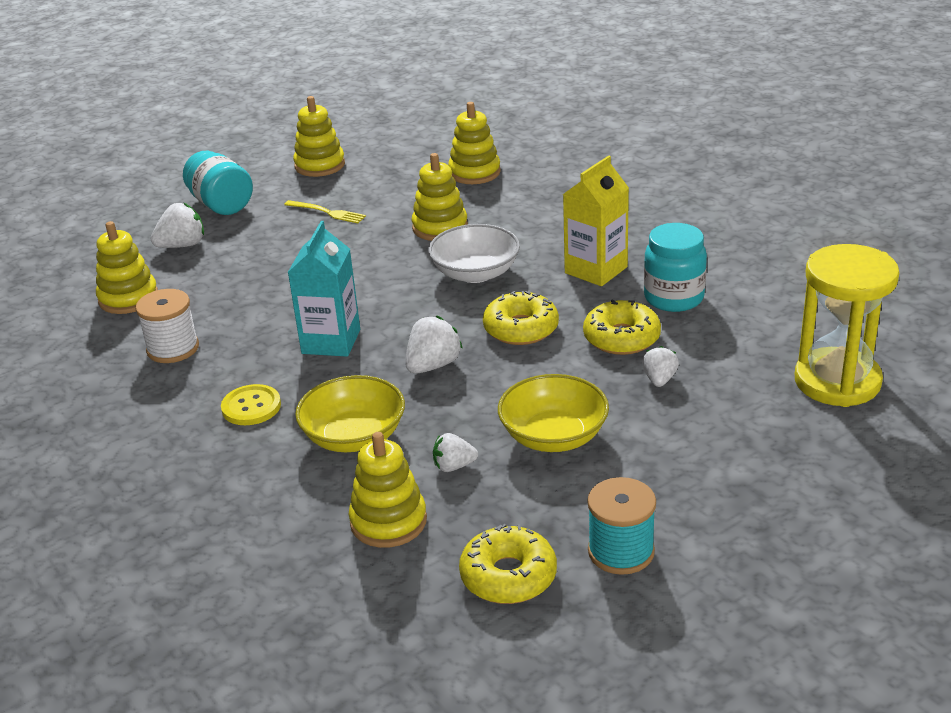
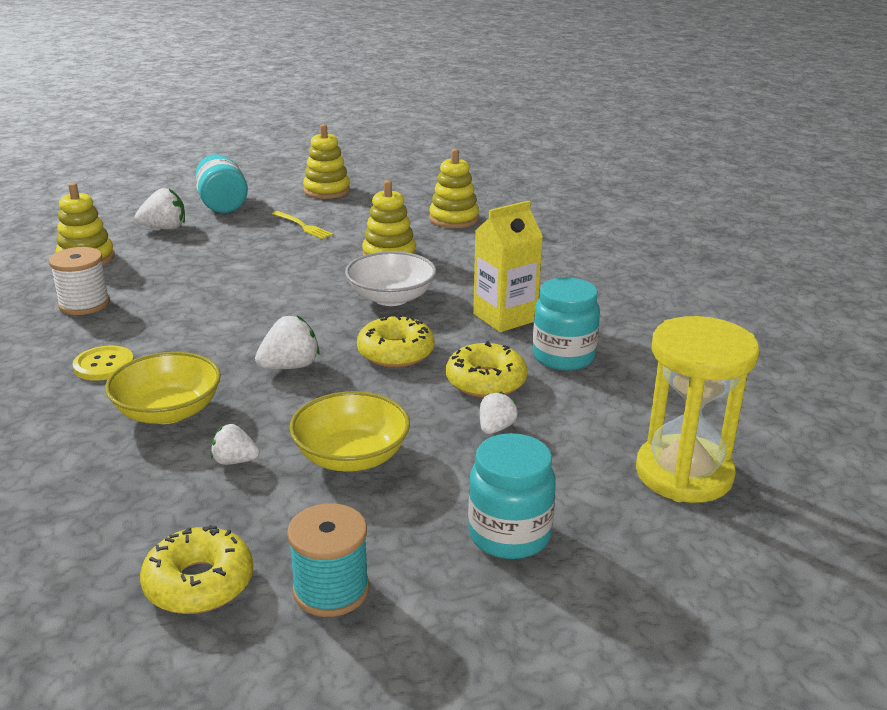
camera: 15 degrees right, 5 degrees down
(331, 341) = (218, 327): turquoise carton -> none
(388, 521) = (132, 497): yellow stacking toy -> none
(732, 469) = (509, 535): none -> turquoise jar

